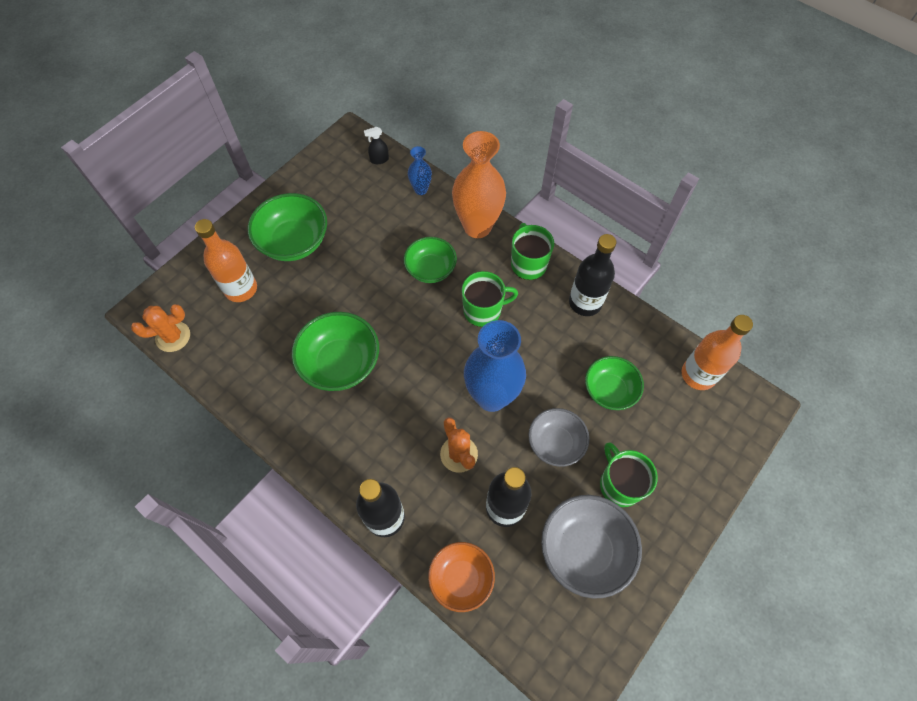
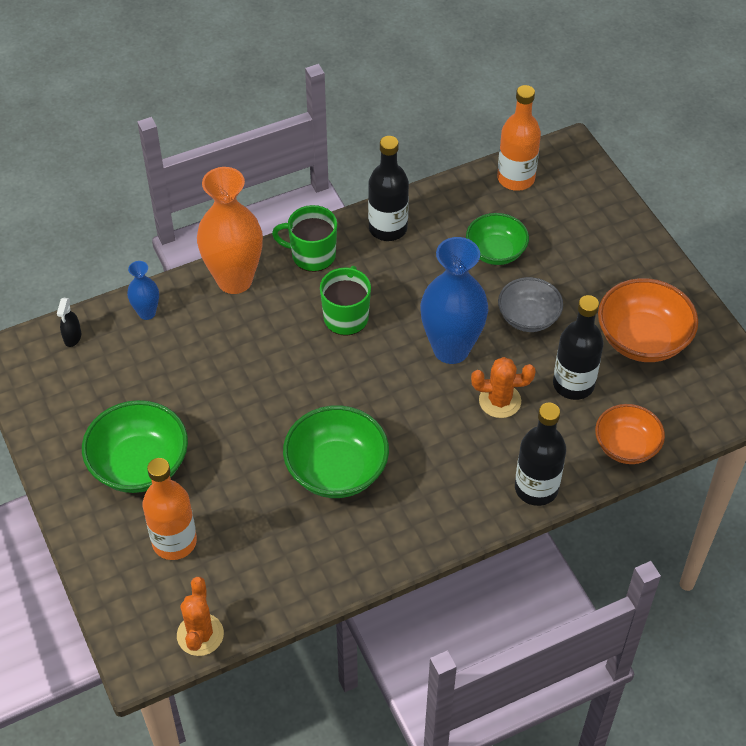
camera: 65 degrees left, 10 degrees down
(430, 269) = (264, 344): green bowl -> none
(584, 550) = (642, 339): grey bowl -> orange bowl
(619, 484) = (594, 286): green mug -> none

